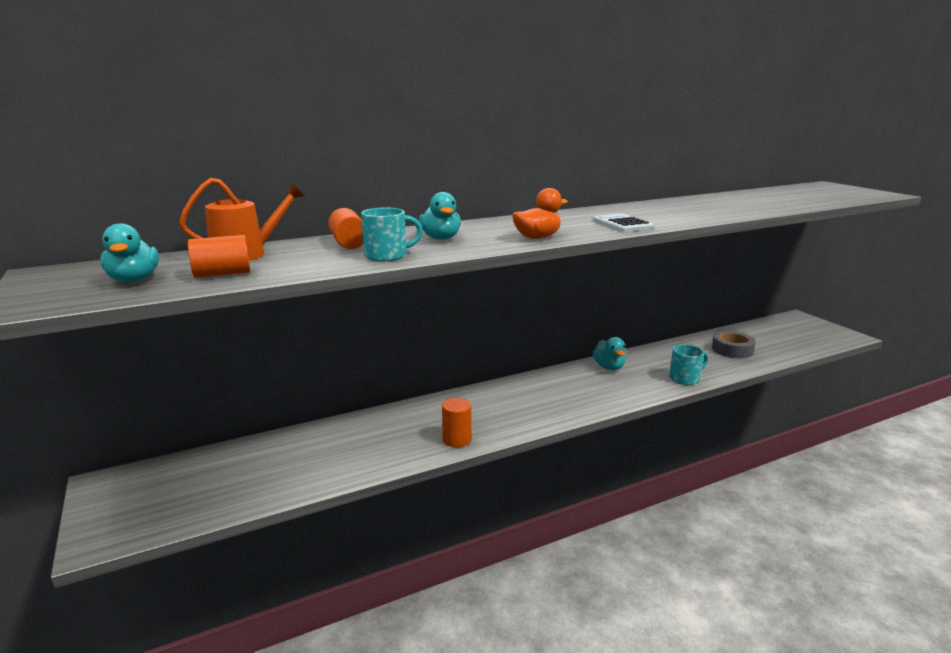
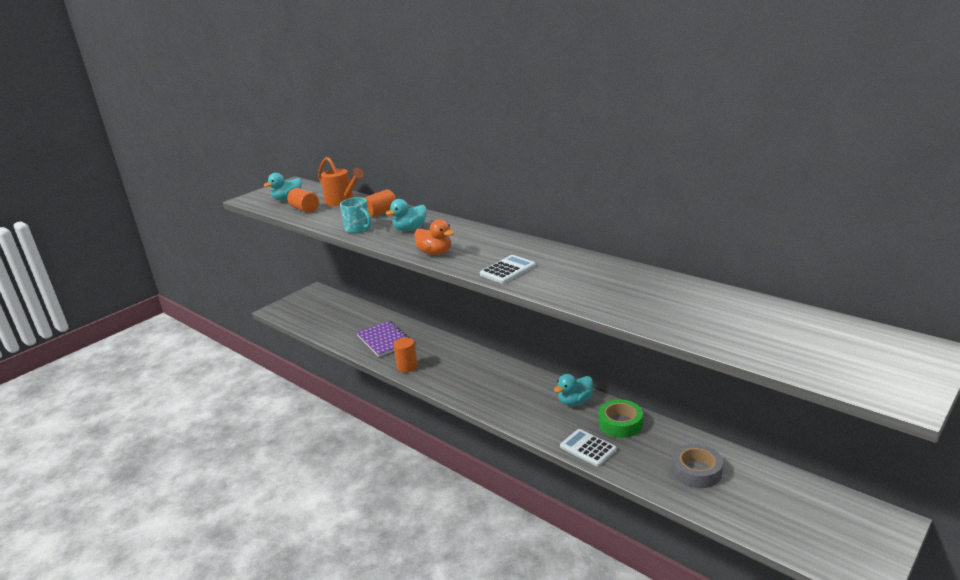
camera: 70 degrees right, 5 degrees up
(367, 444) = (384, 340): none -> purple notebook
(655, 358) = (620, 423): none -> green tape
(685, 378) = (588, 448): turquoise mug -> white calculator

